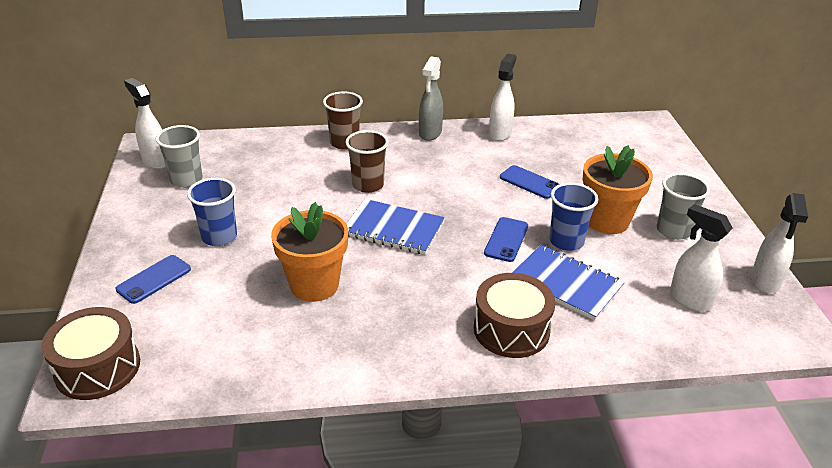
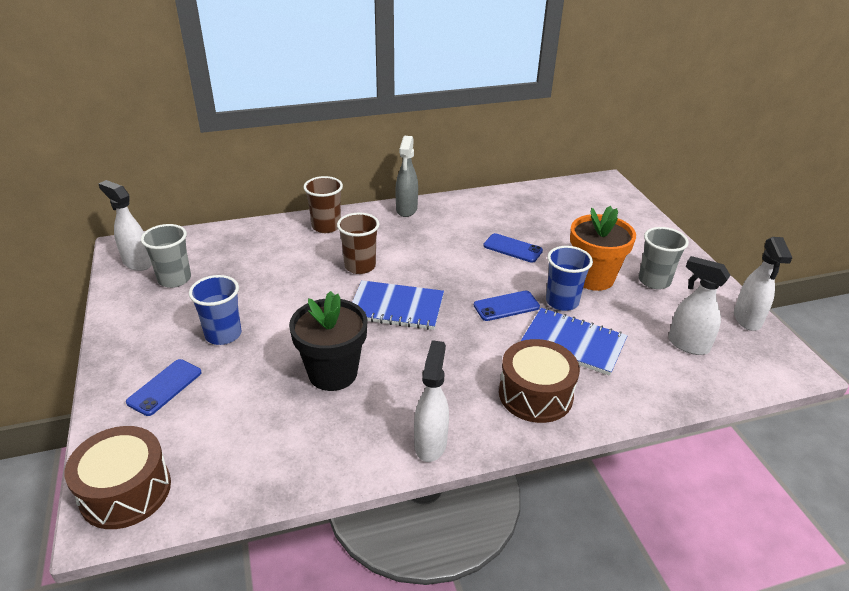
camera: 10 degrees left, 0 degrees up
(314, 285) = (333, 373): orange flower pot -> black flower pot
(500, 133) = (472, 204): white spray bottle -> white spray bottle (430, 443)
(506, 239) = (506, 306): blue phone -> blue phone turned 60 degrees clockwise

